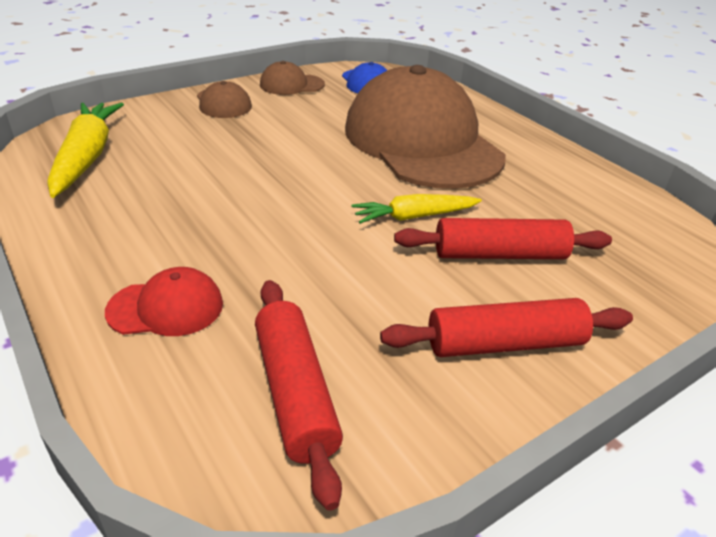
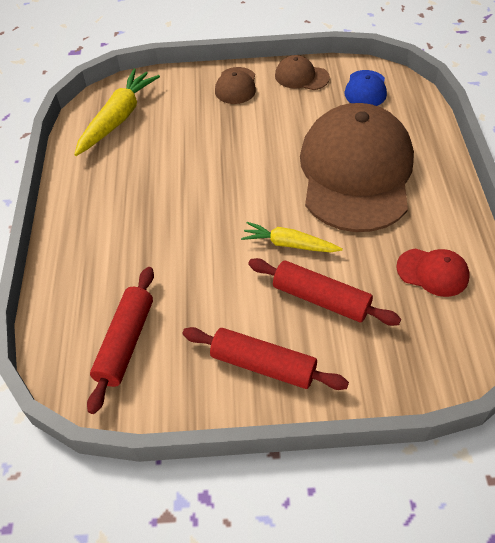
camera: 35 degrees right, 15 degrees up
(166, 307) = (96, 259): red cap -> red cap (433, 272)

